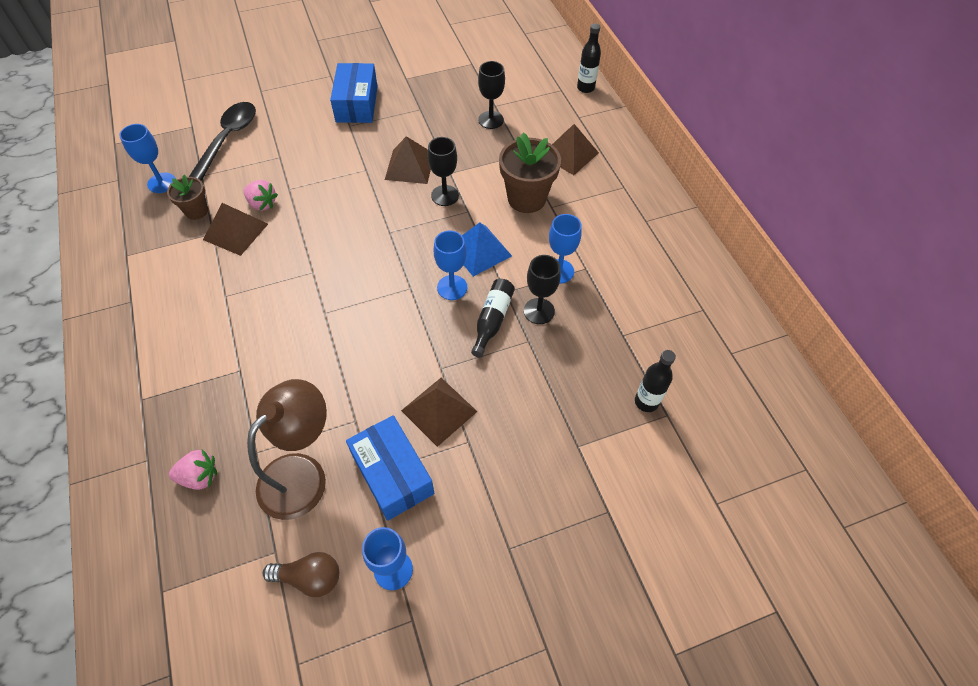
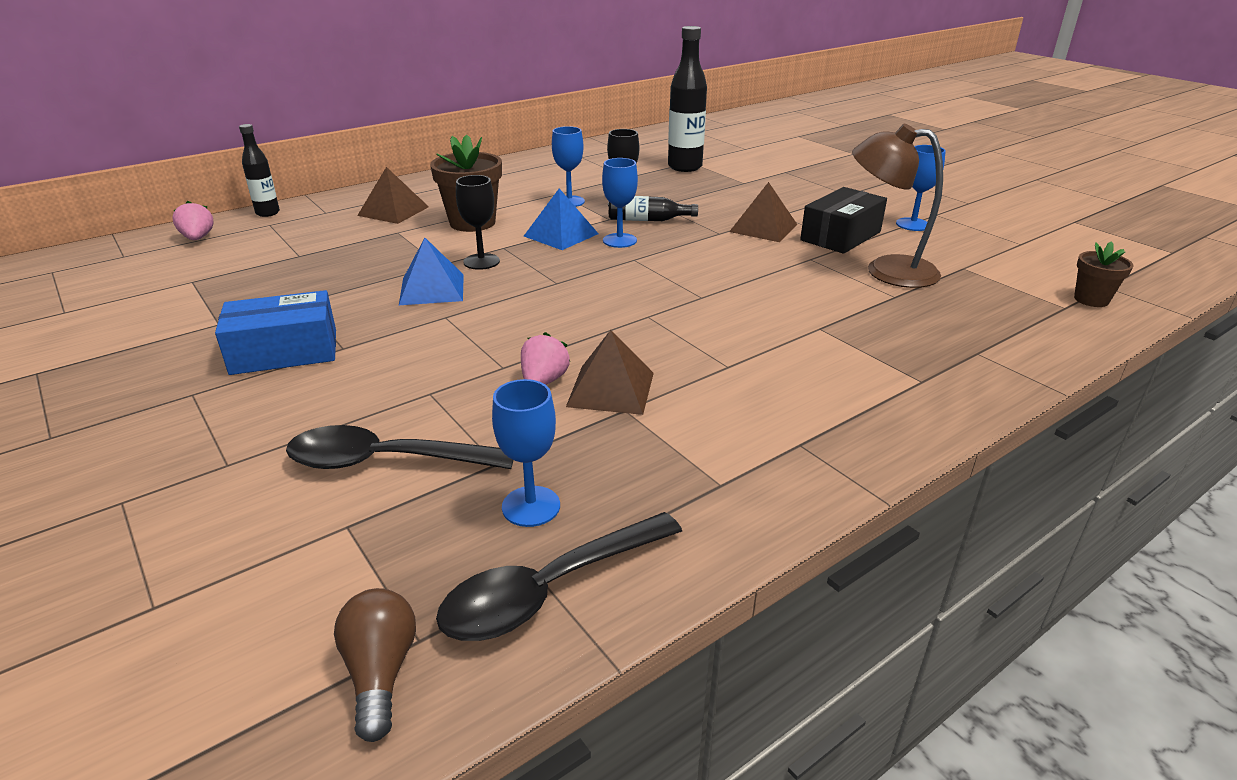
camera: 105 degrees left, 25 degrees down
(109, 181) = (549, 590): none -> black spoon
(196, 211) = (585, 440): brown flower pot -> brown flower pot (1091, 300)
(199, 476) = (953, 317): pink strawberry -> pink strawberry (198, 238)
(309, 578) = (961, 251): brown light bulb -> brown light bulb (380, 672)
(392, 474) = (840, 236): blue box -> black box
(409, 166) = (432, 289): brown pyramid -> blue pyramid
(491, 120) = (330, 254): black goblet -> none
(646, 402) = (685, 167): black bottle -> black bottle, size x1.72

